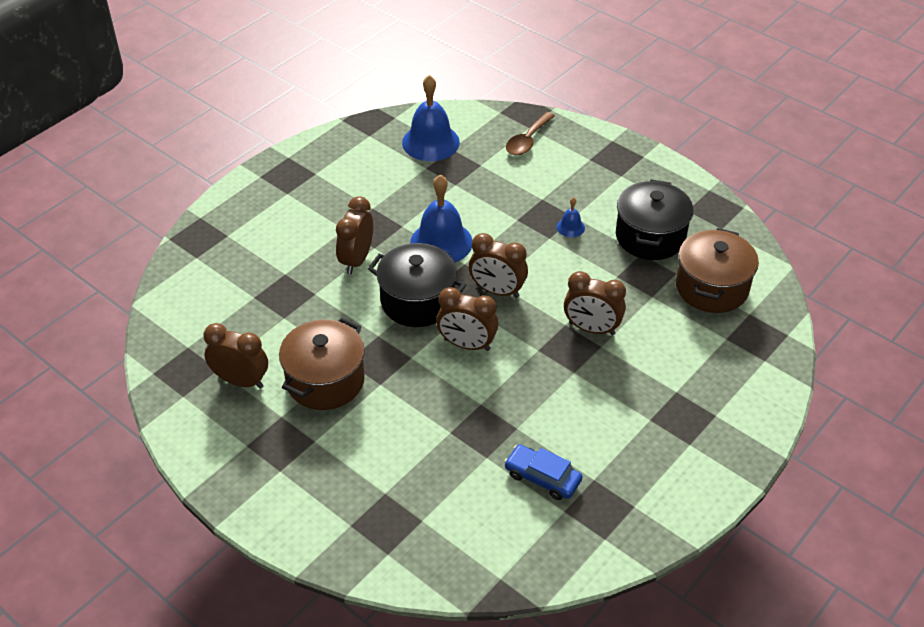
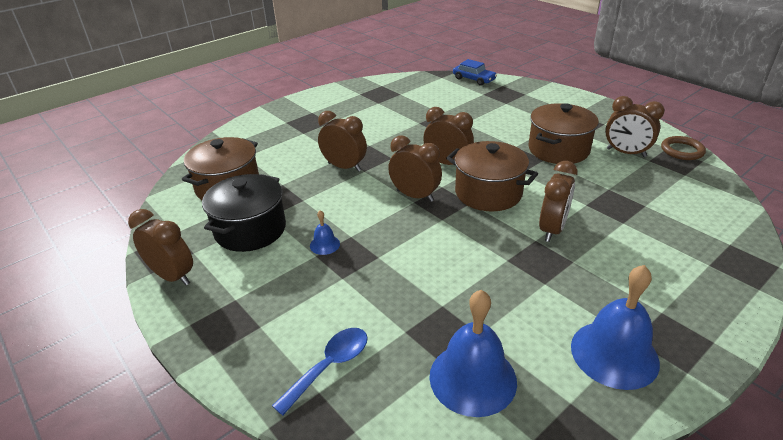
camera: 170 degrees left, 10 degrees down
(168, 390) = (682, 151): none -> brown ring
(417, 301) = (488, 193): black pot -> brown pot
(441, 242) = (464, 240): blue bell -> blue bell (614, 354)
(527, 140) = (330, 366): brown spoon -> blue spoon
(542, 477) = (409, 104): blue car -> blue car (474, 79)
(687, 188) = (173, 276): none -> brown clock

